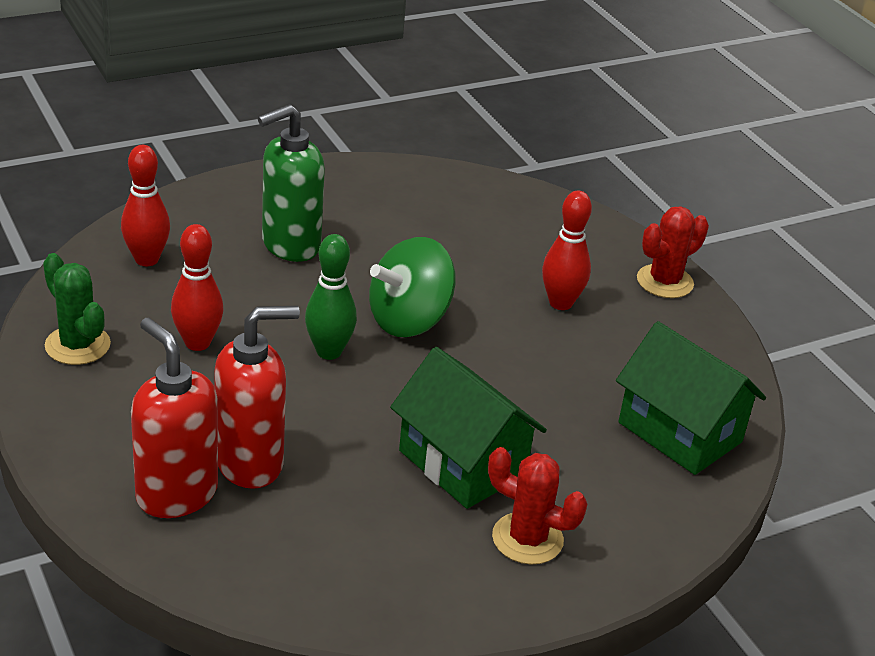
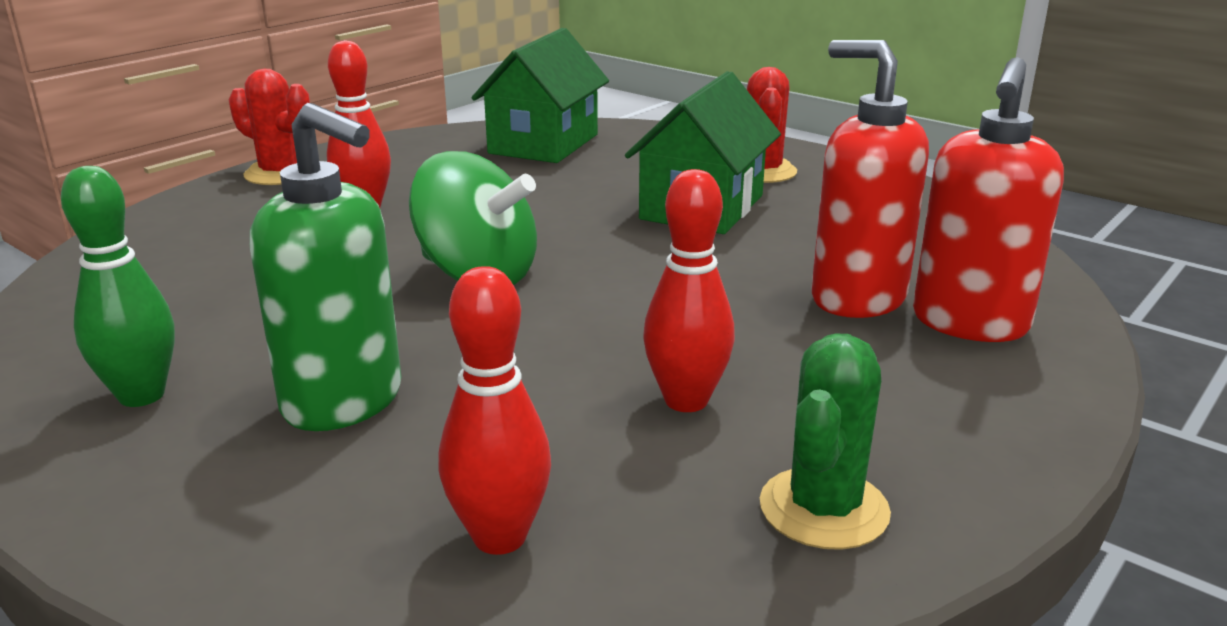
camera: 110 degrees left, 10 degrees down
(329, 351) = (598, 306): green bowling pin -> green bowling pin (141, 395)

